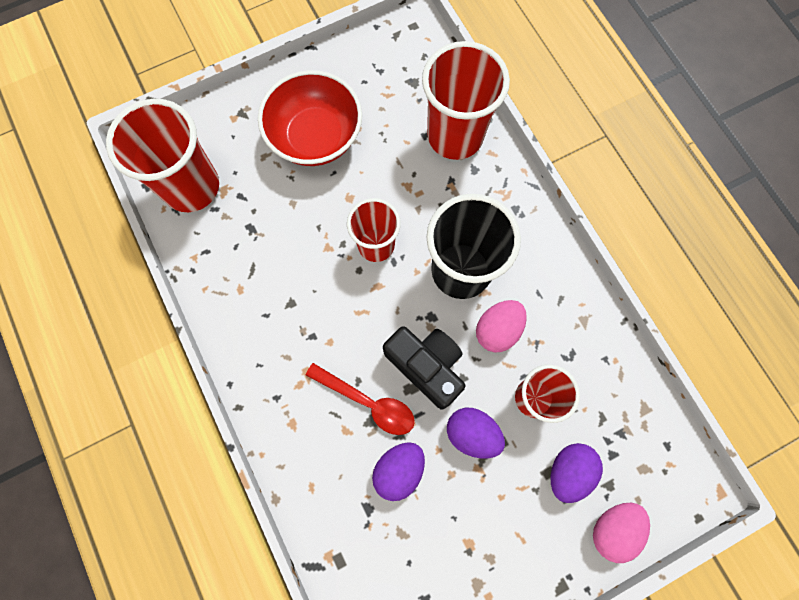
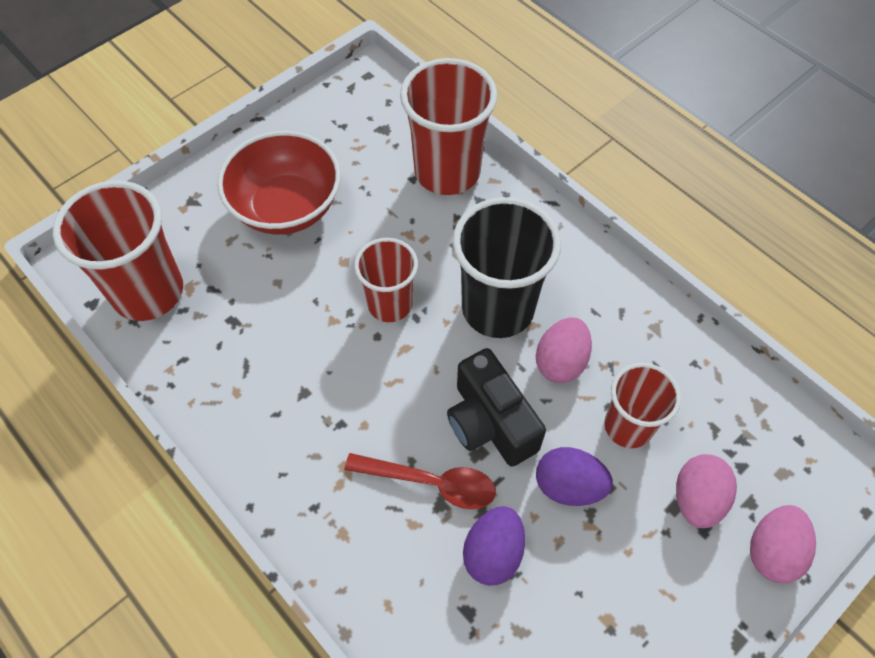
camera: 15 degrees left, 15 degrees down
(426, 366) = (490, 423): black camera -> black camera turned 150 degrees counterclockwise
(568, 471) = (697, 499): purple egg -> pink egg

